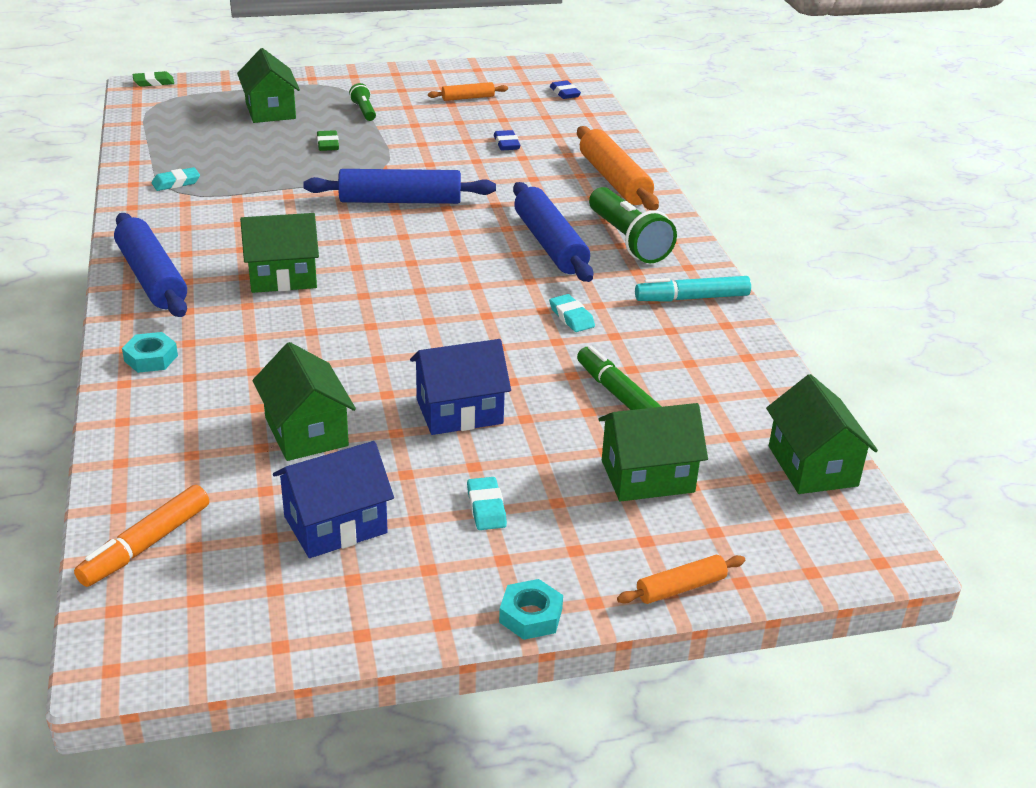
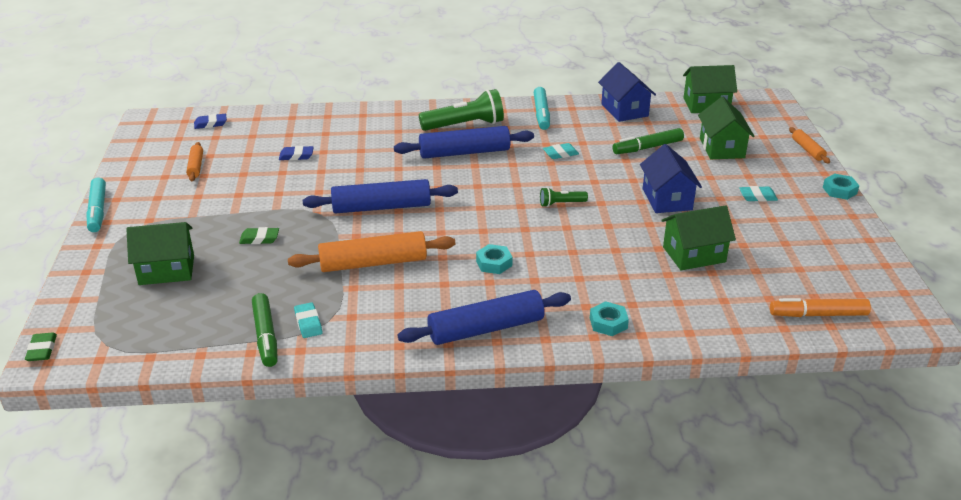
camera: 80 degrees left, 0 degrees up
(145, 545) = (818, 314): orange marker -> orange marker turned 135 degrees clockwise
(158, 165) = (265, 336): none -> green marker
(283, 277) = (494, 263): green house -> turquoise nut
(335, 524) = (783, 245): blue house -> blue house (624, 110)
(364, 111) = (196, 218): green flashlight -> green flashlight (561, 204)
(372, 69) = (97, 211): none -> turquoise marker
(400, 201) = (381, 207): blue rolling pin -> blue rolling pin turned 75 degrees clockwise
(614, 180) = (375, 120): orange rolling pin -> orange rolling pin (373, 263)

